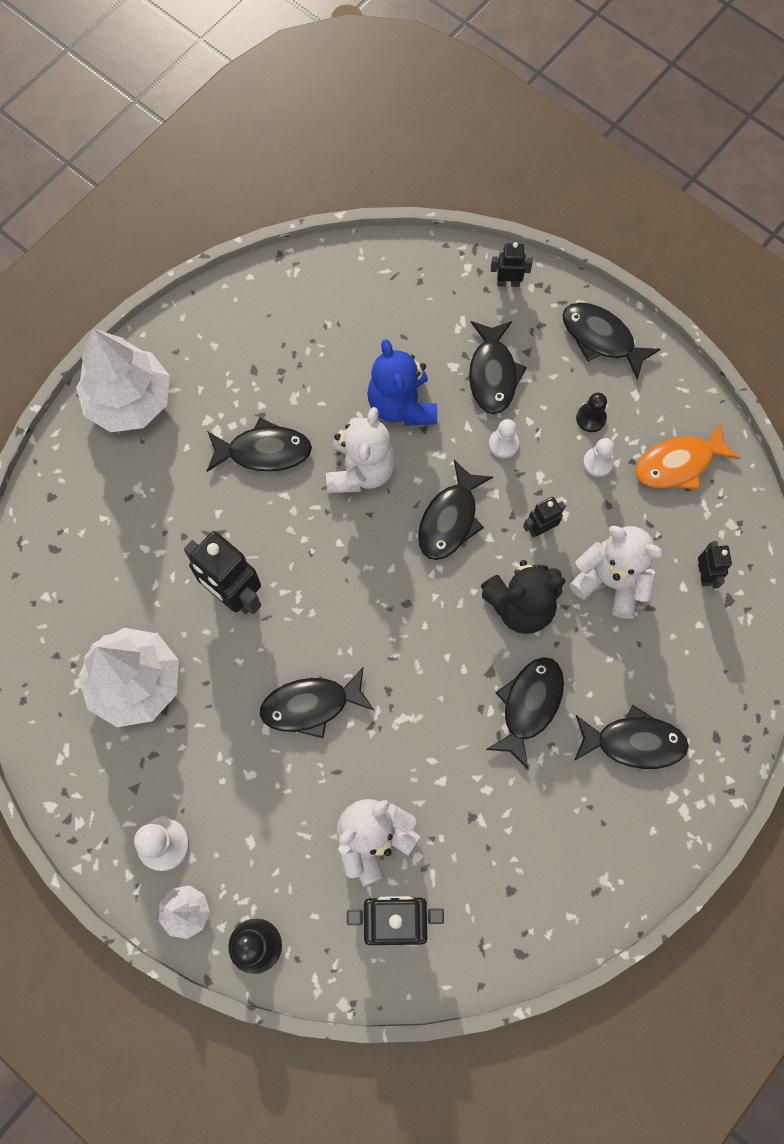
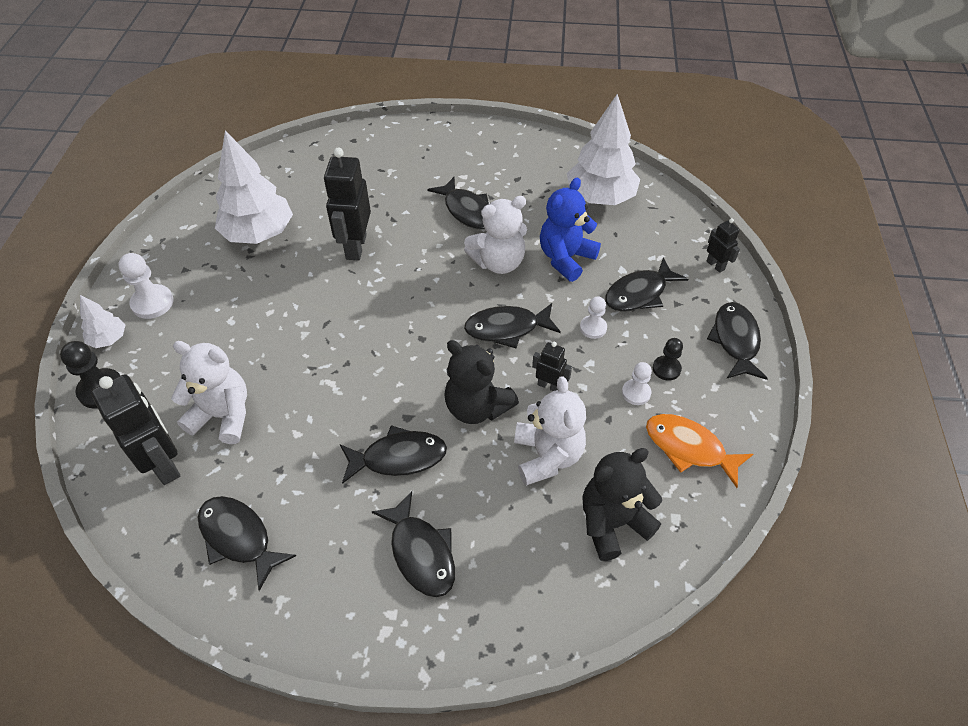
camera: 55 degrees right, 20 degrees down
(129, 401) = (443, 139): white tree -> white tree (600, 197)
(311, 705) = (304, 326): black fish -> black fish (238, 538)
(704, 574) = (612, 523): black robot -> black teddy bear

